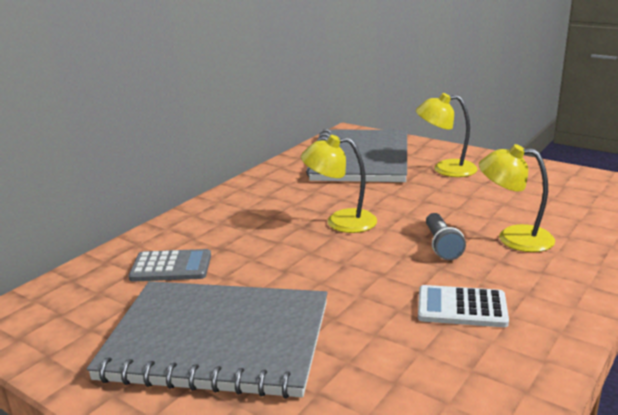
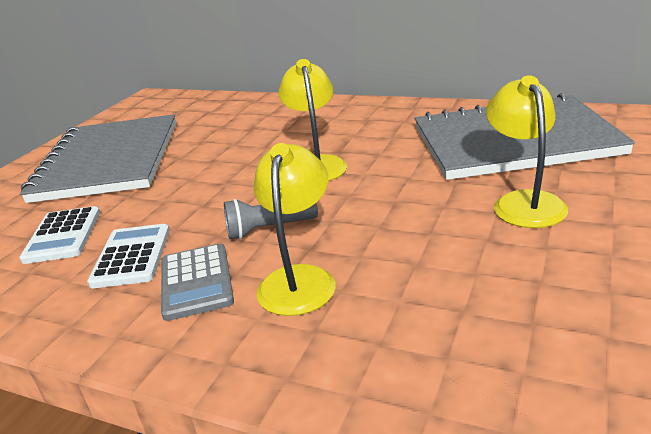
camera: 80 degrees right, 5 degrees up
(171, 267) = (217, 120): grey calculator -> grey calculator (196, 282)
(403, 355) = (63, 236): none -> white calculator

